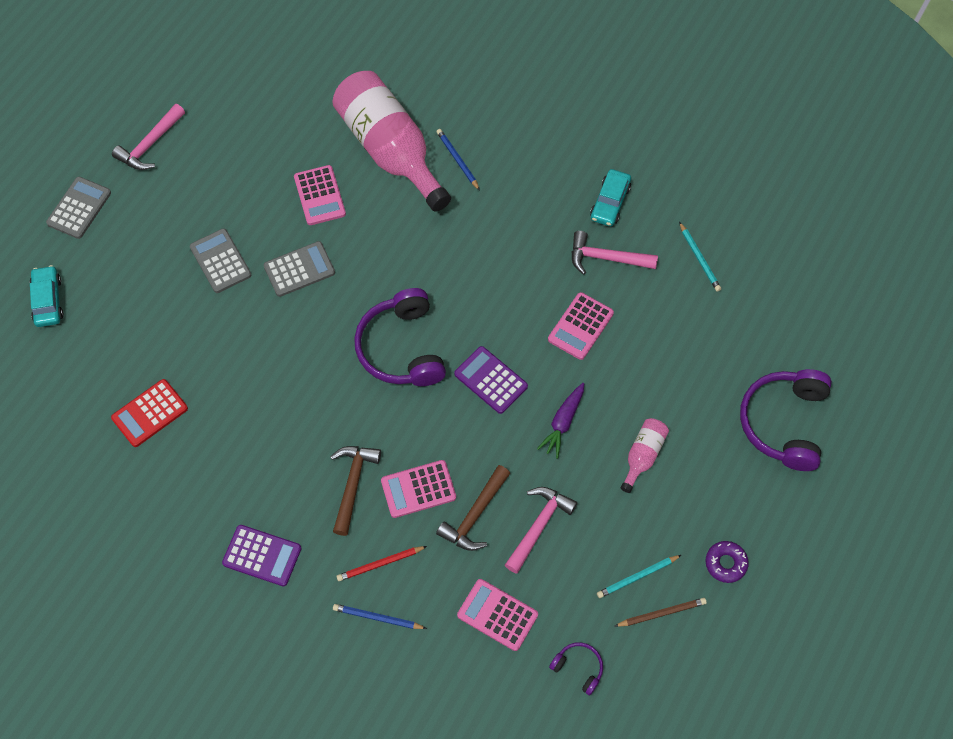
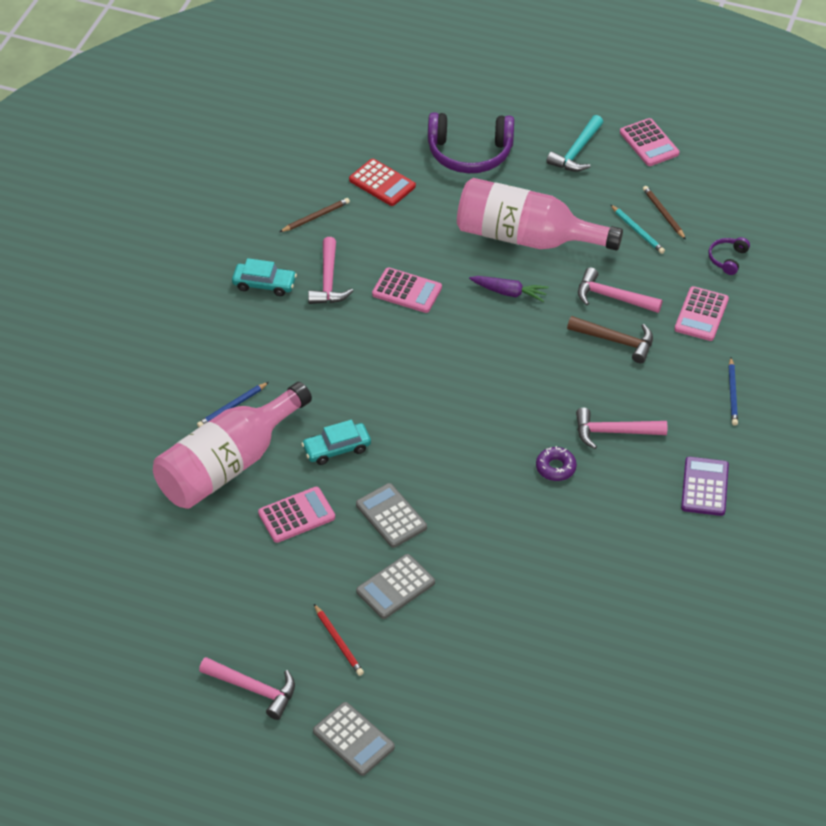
camera: 100 degrees left, 15 degrees down
(48, 300) = (480, 738): turquoise car -> turquoise car (337, 448)
(79, 208) = (353, 739): grey calculator -> grey calculator turned 150 degrees counterclockwise
(150, 413) = (587, 609): red calculator -> red calculator (382, 183)
(353, 484) = (614, 432): brown hammer -> pink hammer
(380, 564) = (683, 399): red pencil -> red pencil (338, 641)
(401, 348) = (462, 418): purple headphones -> none
(418, 489) = (603, 384): pink calculator -> pink calculator (649, 143)
(491, 380) = (479, 347): purple calculator -> none
(643, 456) = (526, 237): pink bottle -> pink bottle, size x2.30
(699, 258) = (315, 217): turquoise pencil -> brown pencil
(725, 563) = (607, 179): purple donut -> purple donut (555, 468)
(776, 539) = (577, 151): none -> turquoise hammer

